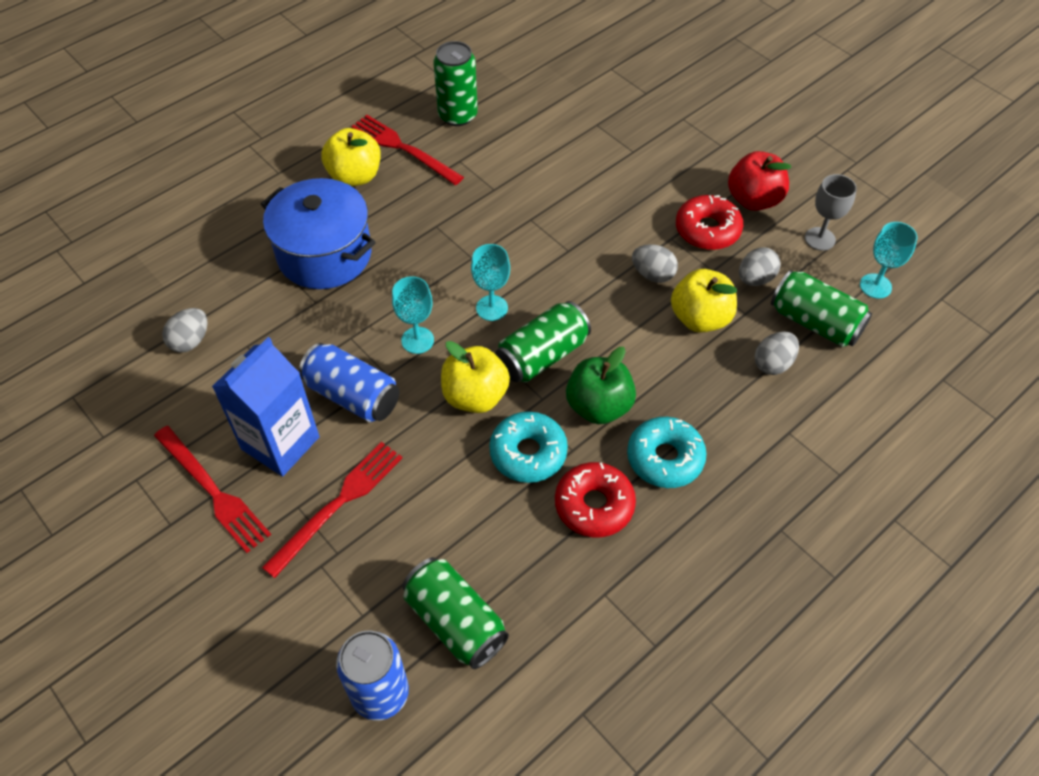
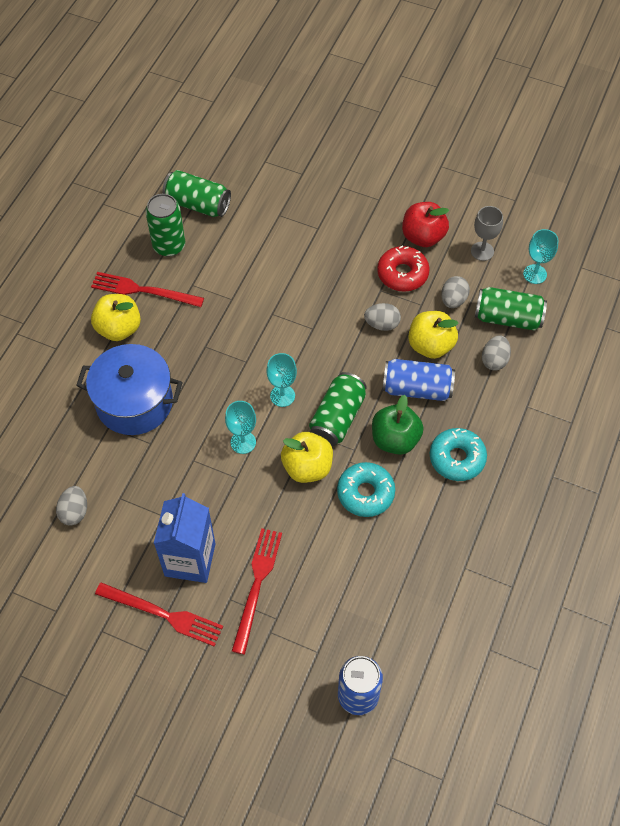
camera: 25 degrees left, 5 degrees up
(352, 395) = (221, 503): blue can -> blue can (417, 388)
(455, 621) = (380, 628): green can -> green can (198, 204)
(594, 505) = (427, 511): red donut -> none

